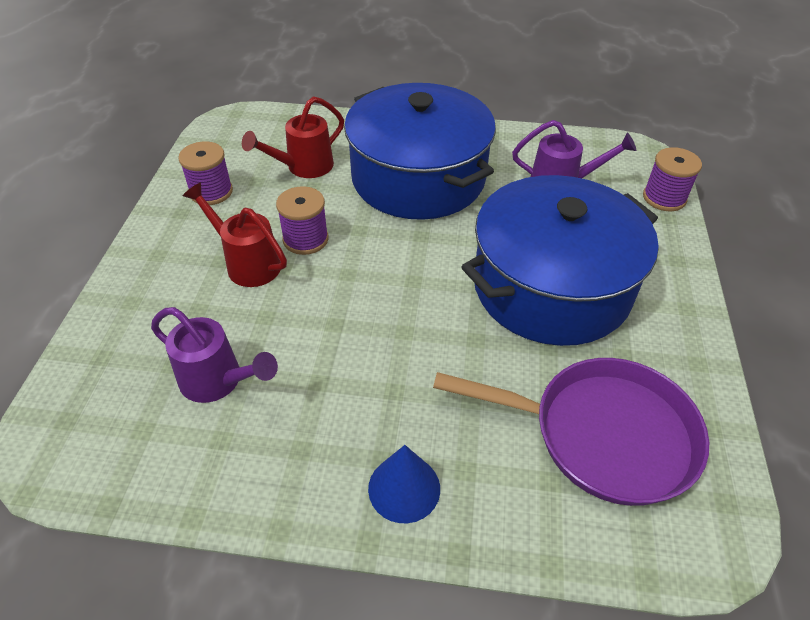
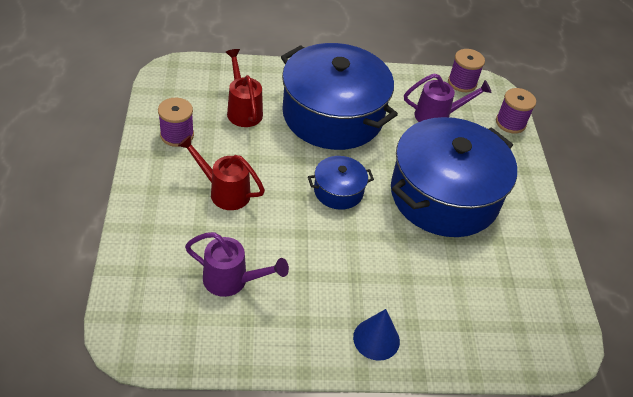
camera: 15 degrees left, 0 degrees up
(304, 167) = (243, 110): red watering can -> red watering can turned 120 degrees clockwise
(305, 239) = (262, 170): purple spool -> purple spool (462, 83)
(401, 271) = (338, 191): none -> blue pot
(603, 435) = (493, 294): purple pan -> none

